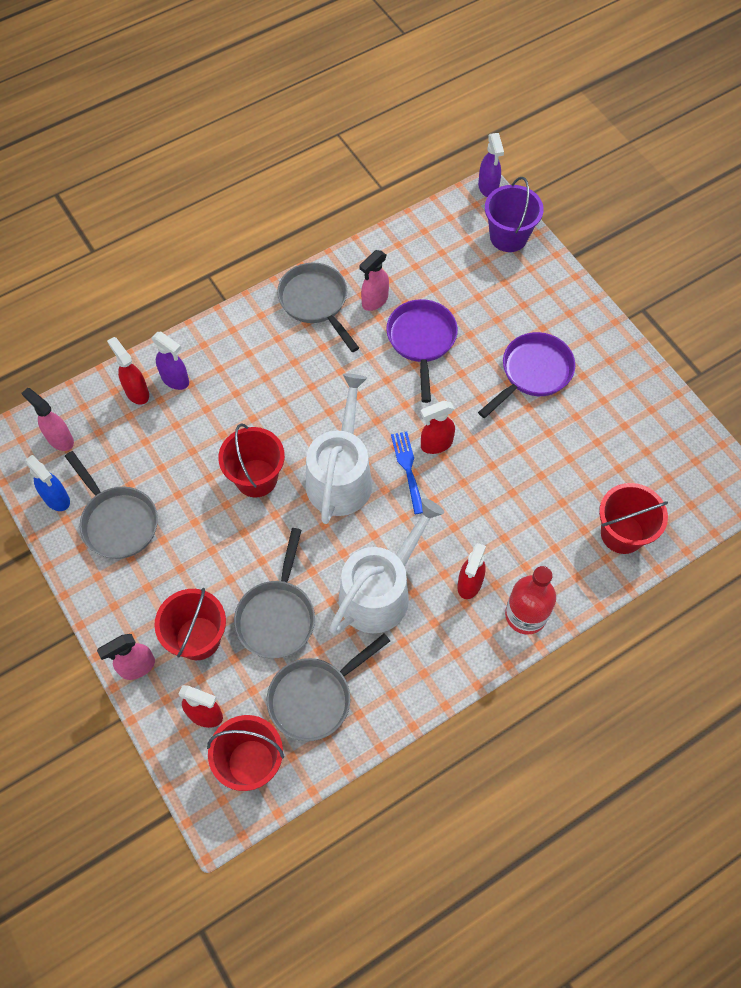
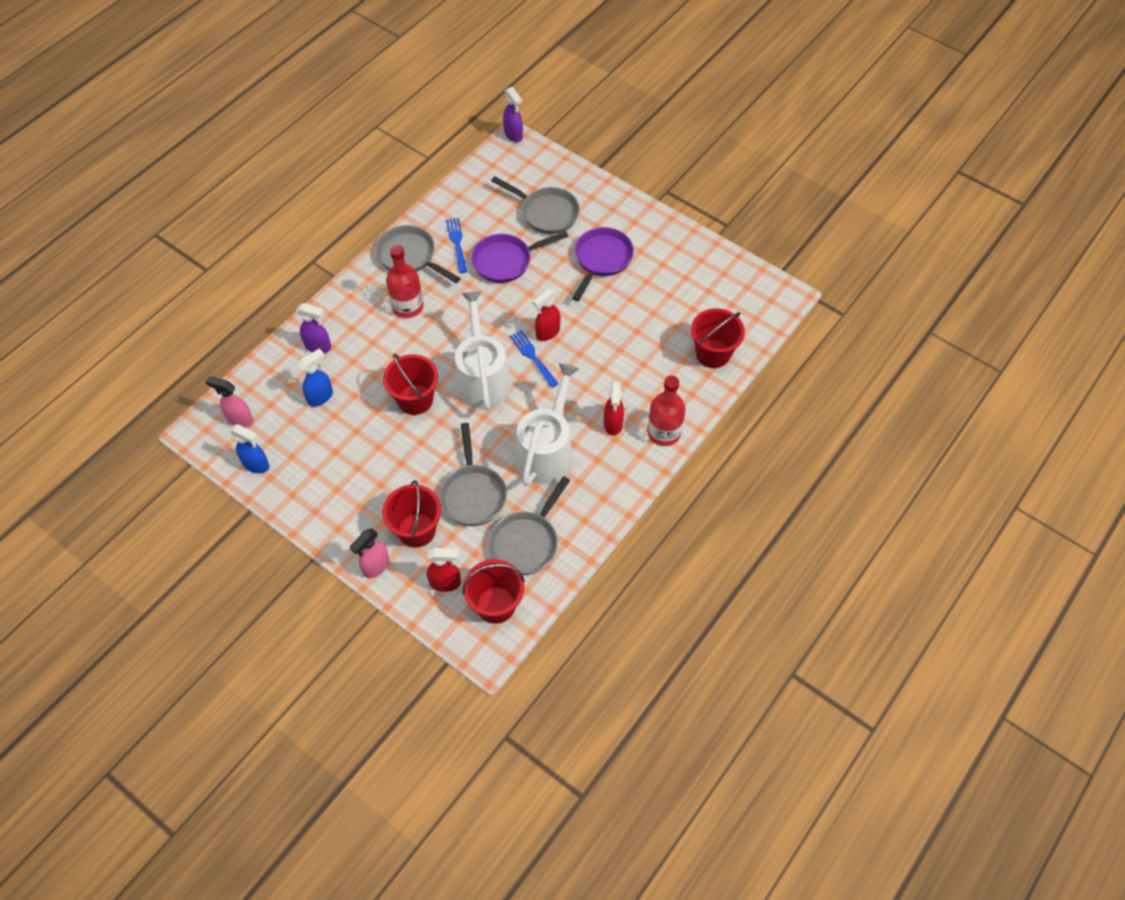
camera: 20 degrees left, 5 degrees down
(117, 521) = (314, 466): grey pan -> grey pan (546, 213)
(136, 392) = (290, 365): red spray bottle -> none
(155, 441) = (320, 397): none -> blue spray bottle
(290, 362) = (407, 306): none -> red bottle
(374, 301) = (457, 242): pink spray bottle -> blue fork
(421, 340) = (506, 261): purple pan -> purple pan turned 90 degrees counterclockwise
(508, 237) = (544, 166): purple bucket -> none

